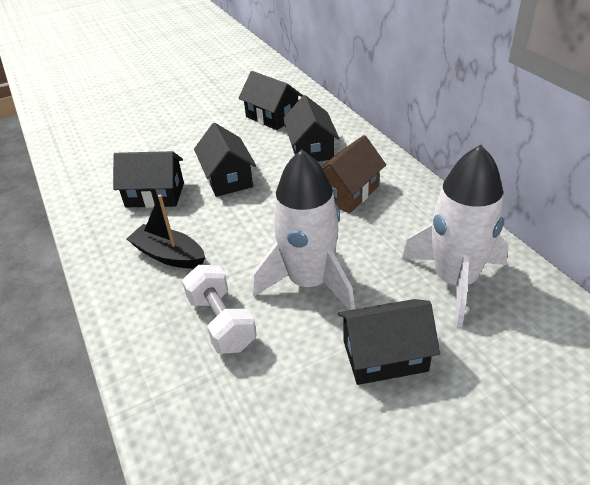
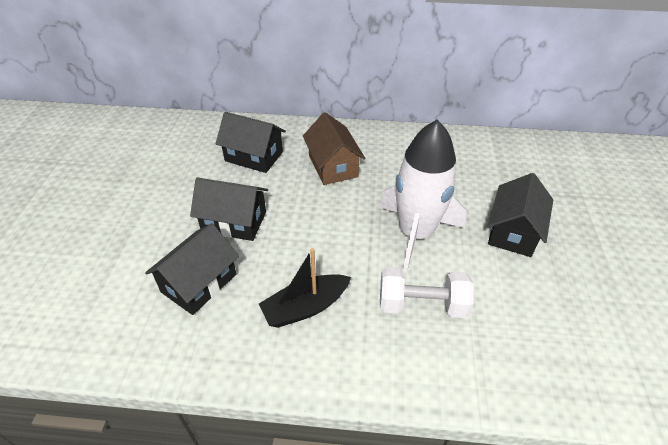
camera: 60 degrees left, 5 degrees up
(272, 117) = (175, 154): black house -> none
(455, 281) = (469, 167): white rocket -> none

